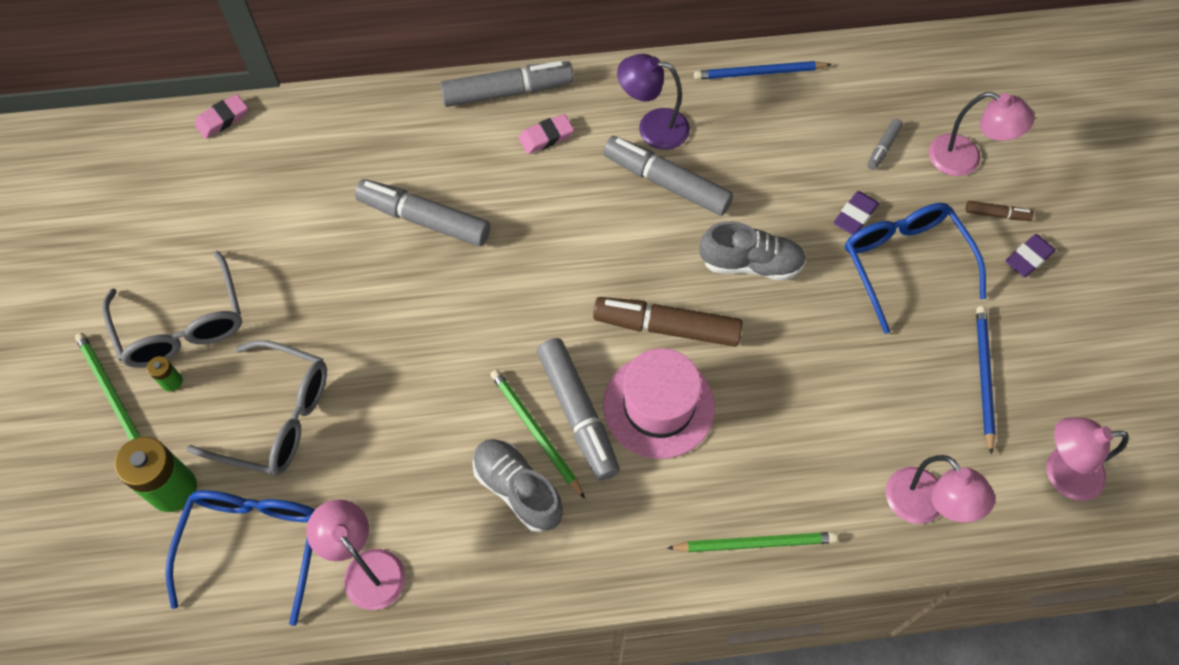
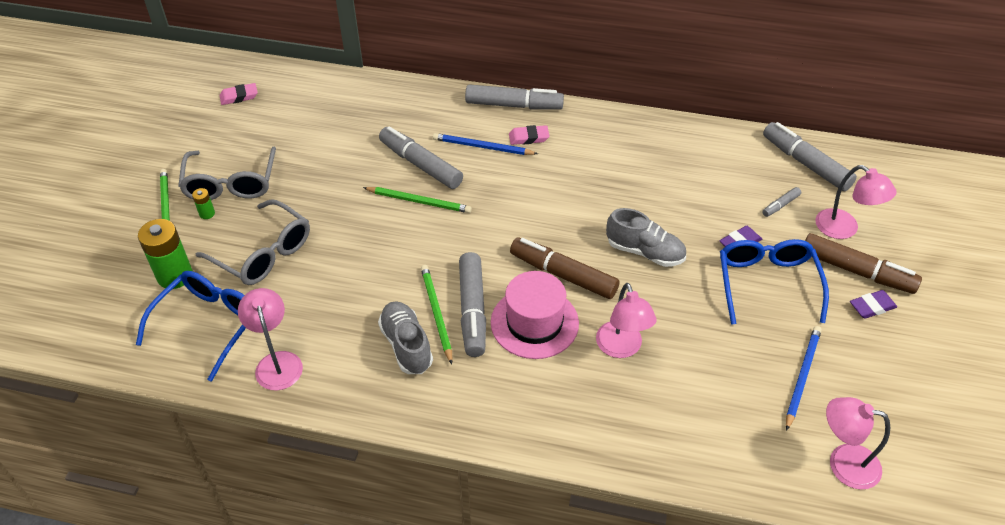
camera: 20 degrees right, 15 degrees down
(222, 119) = (316, 76): pink eraser -> pink eraser (239, 96)
(652, 127) = (608, 150): purple lamp -> none
(666, 182) = (603, 186): grey marker -> grey marker (805, 163)
(755, 543) = (568, 434): green pencil -> green pencil (419, 201)
(759, 73) = (702, 136): blue pencil -> blue pencil (482, 147)
(923, 506) = (715, 451): pink lamp -> pink lamp (621, 348)
(997, 214) = (856, 271): brown marker -> brown marker, size x2.16

